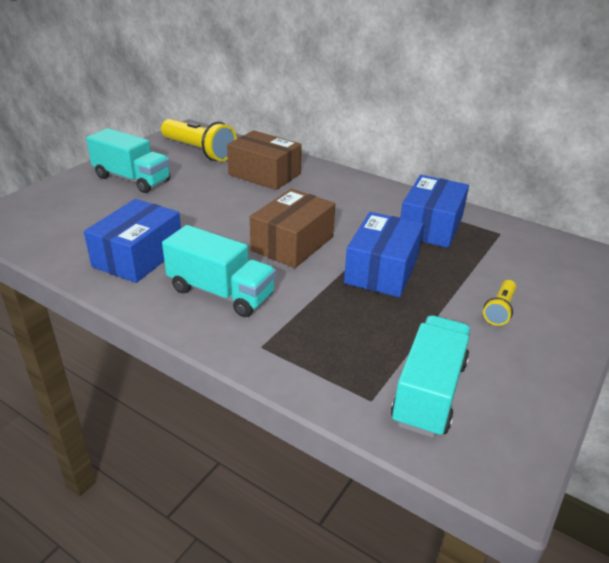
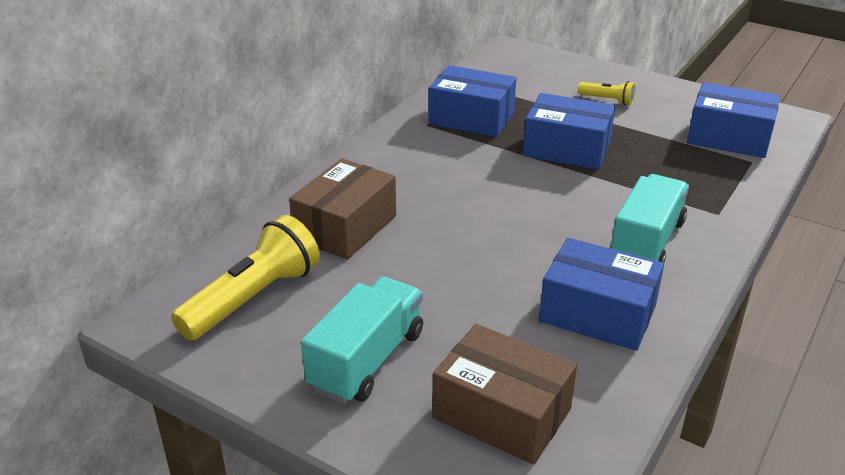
camera: 90 degrees left, 0 degrees up
(292, 243) = (531, 200): brown box -> brown box (501, 413)
(429, 392) = (728, 138): turquoise truck -> blue box

